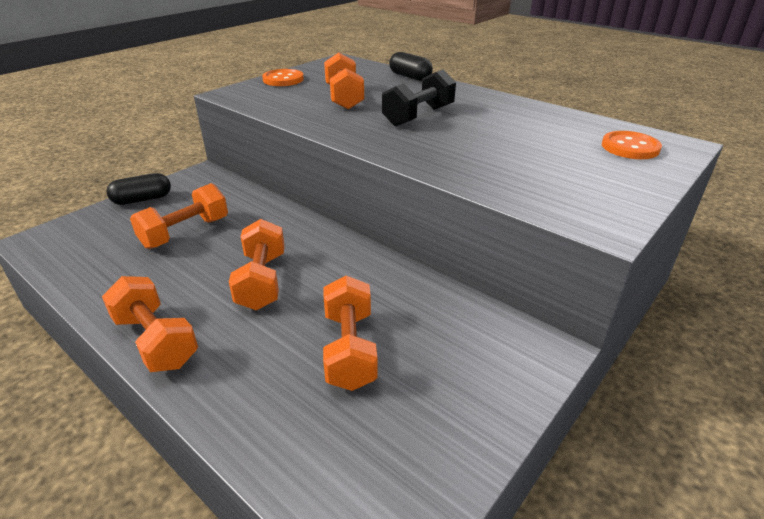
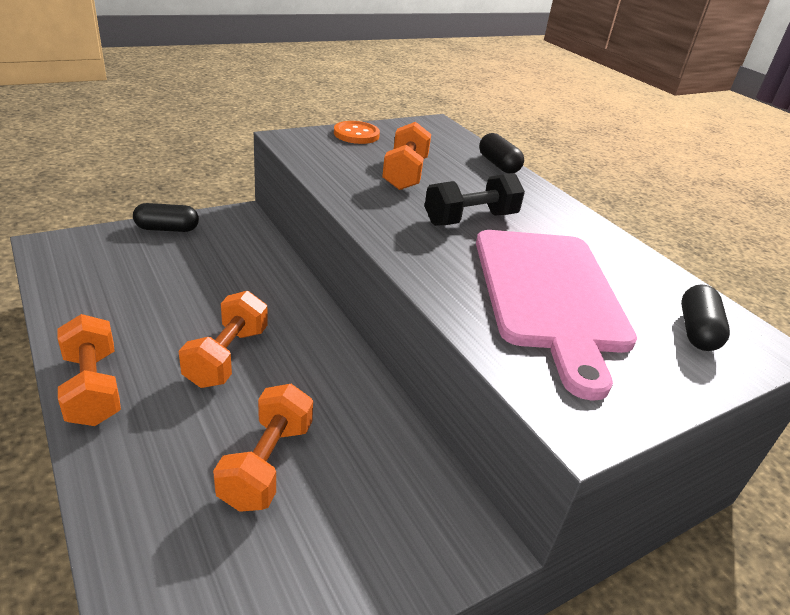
camera: 15 degrees right, 0 degrees up
(185, 232) = (186, 278): orange dumbbell -> none
(515, 150) = (549, 295): none -> pink cutting board
(630, 147) = (697, 331): orange button -> black capsule

